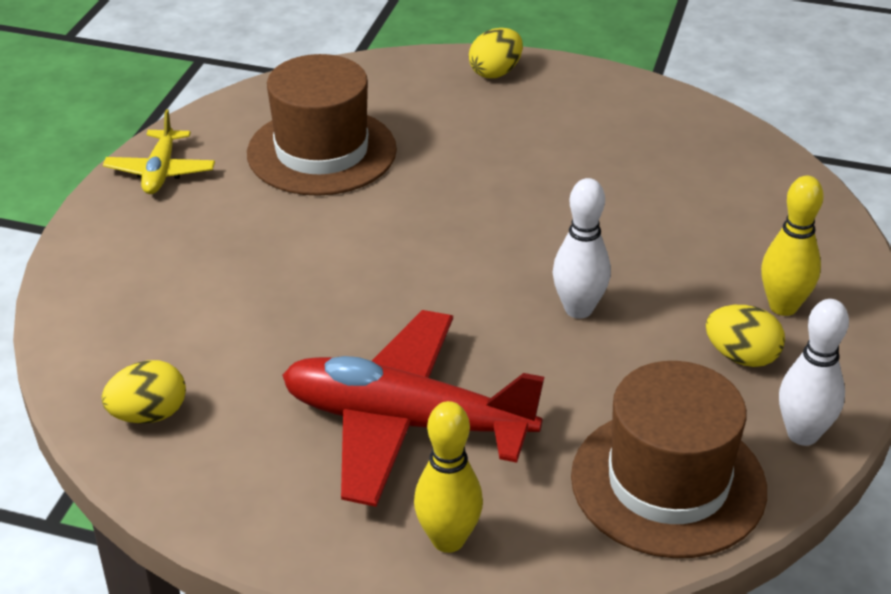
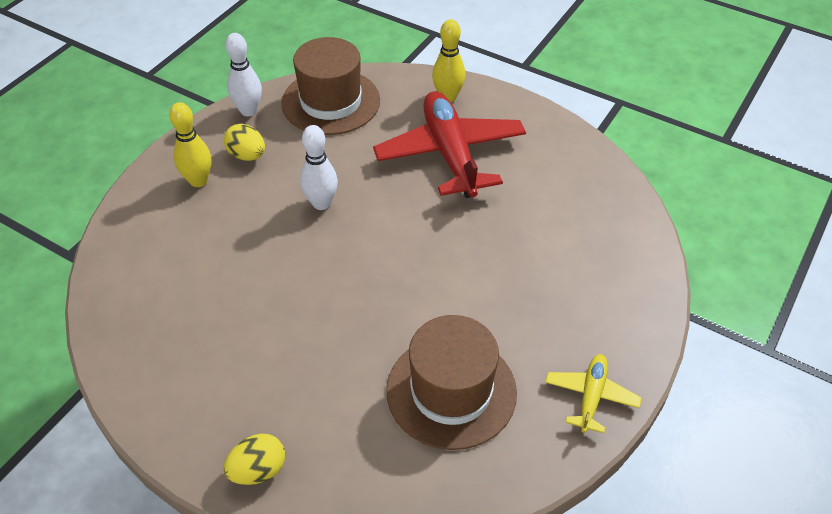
camera: 165 degrees left, 10 degrees up
(149, 415) = (594, 186): yellow egg -> none
(407, 423) = (450, 154): red plane -> red plane turned 135 degrees counterclockwise

